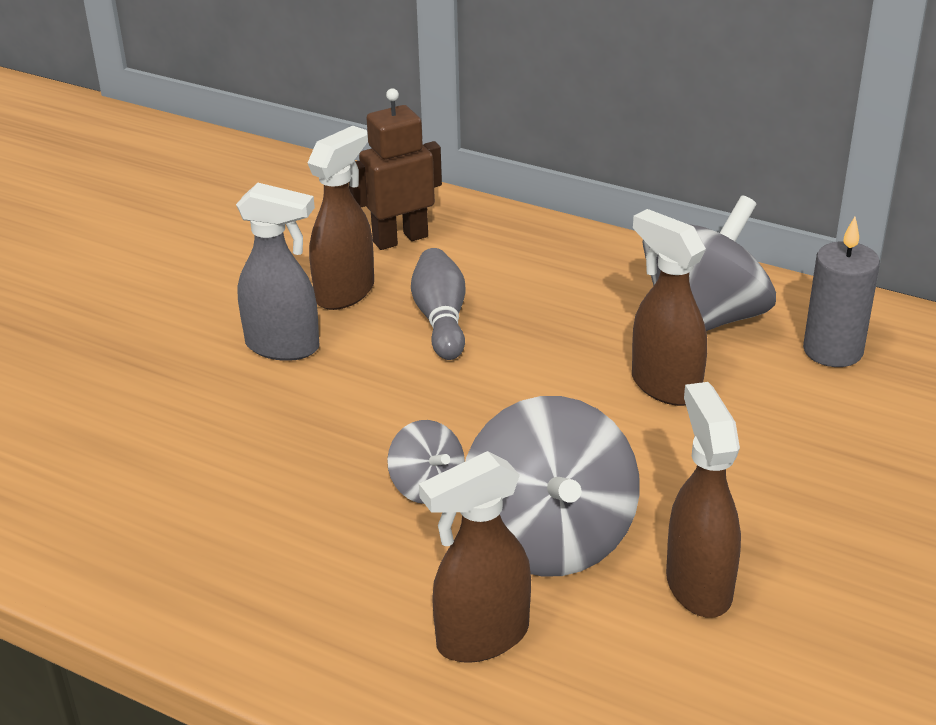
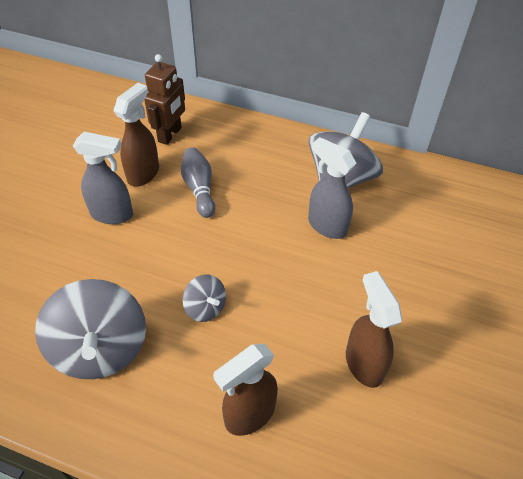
camera: 10 degrees left, 15 degrees up
(400, 239) = (170, 135): brown robot -> brown robot turned 150 degrees clockwise
(549, 538) = (278, 338): grey spinning top -> grey spinning top (101, 348)
(664, 386) = (326, 226): brown spray bottle -> grey spray bottle
(832, 351) = (411, 195): grey candle -> none

